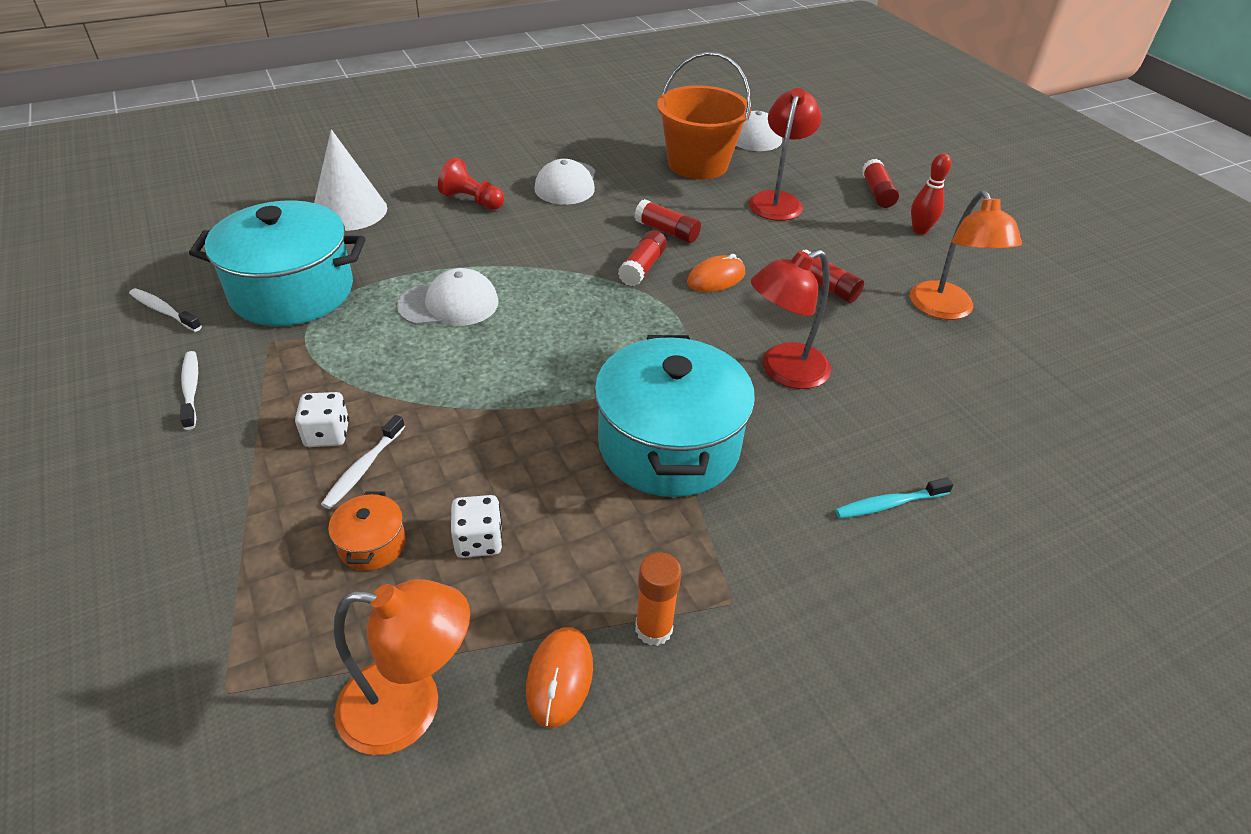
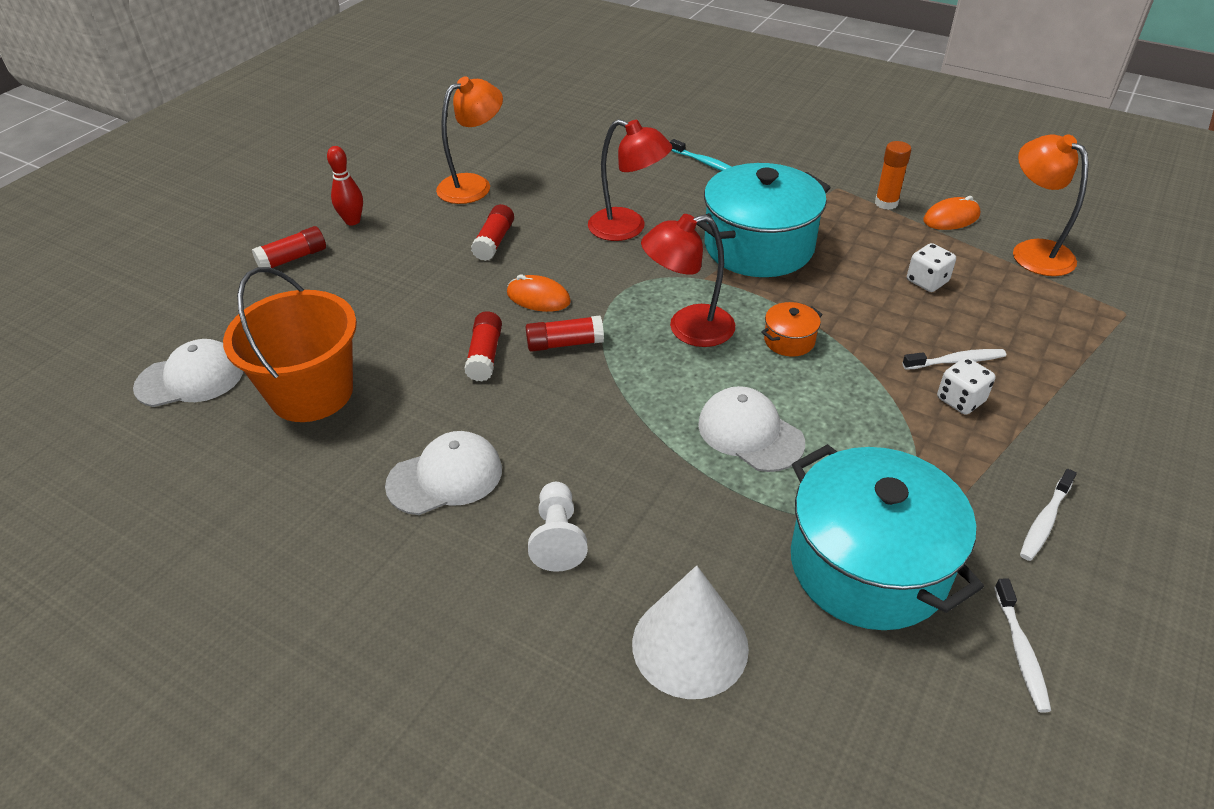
camera: 120 degrees left, 0 degrees up
(372, 544) = (990, 319): orange pot -> orange pot (789, 340)
(472, 201) = (558, 537): red pawn -> white pawn
(777, 200) = (358, 310): red lamp -> red lamp (688, 329)

